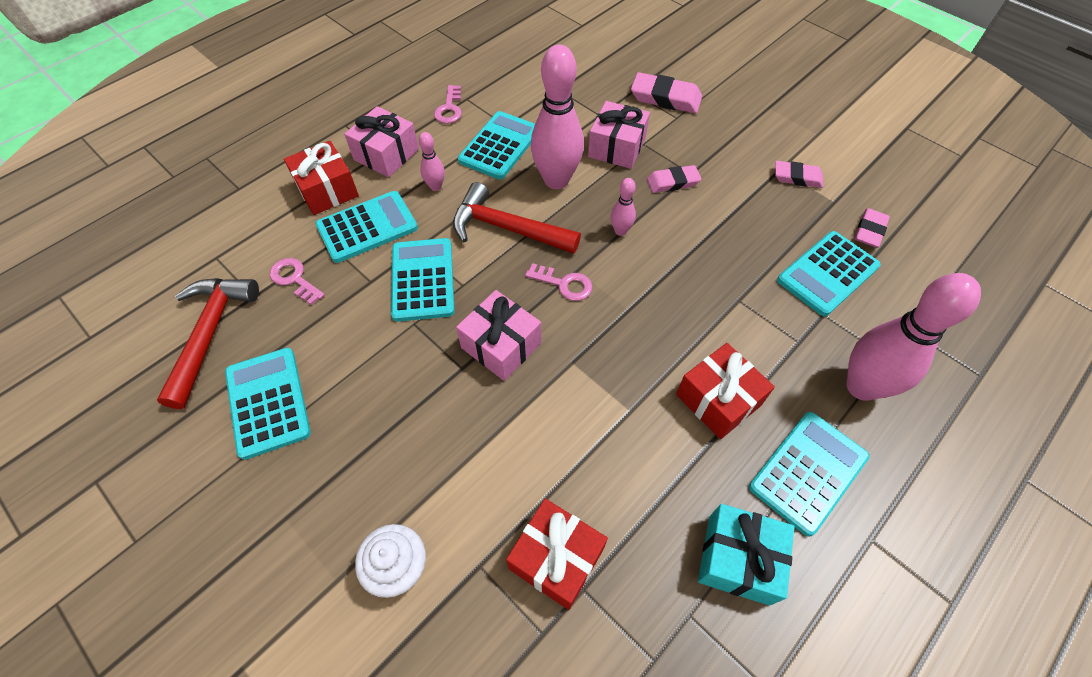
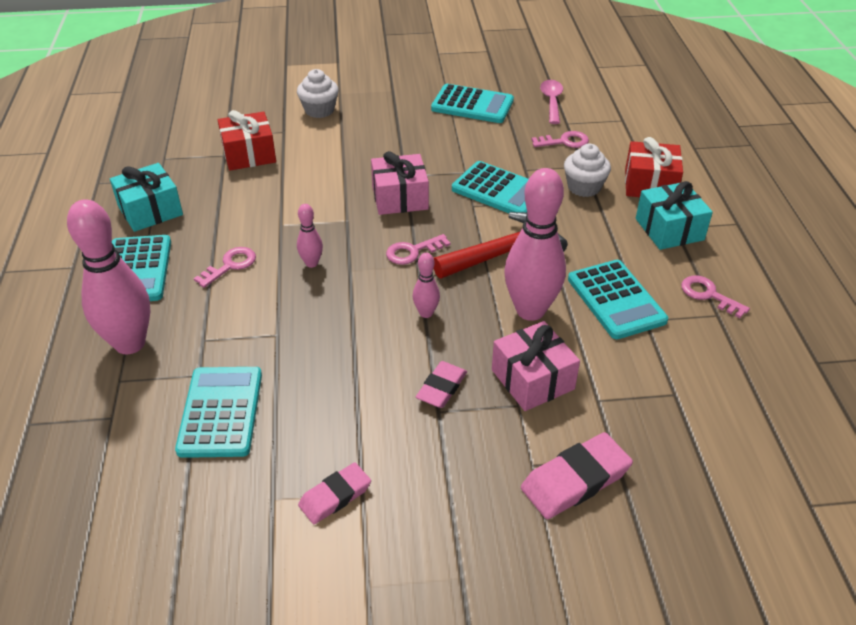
camera: 130 degrees right, 15 degrees down
(210, 333) = (551, 101): red hammer -> pink spoon
(367, 227) = (584, 187): turquoise calculator -> white cupcake
(386, 154) = (669, 229): pink gift -> turquoise gift
(435, 186) = (597, 238): pink bowling pin -> pink bowling pin (311, 263)
(718, 400) = (230, 265): red gift -> pink key
(869, 231) = (211, 492): pink eraser -> none

